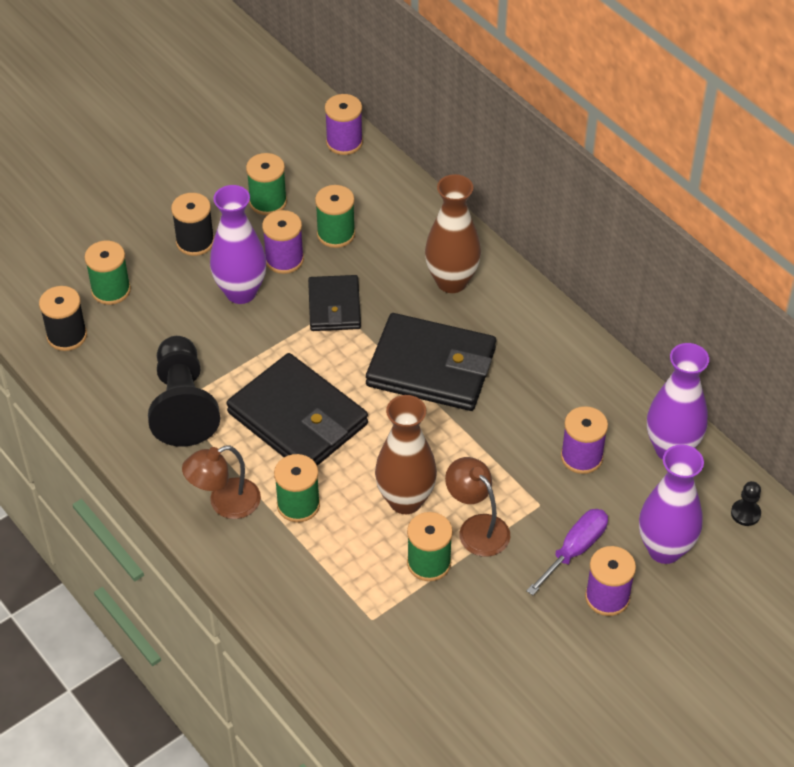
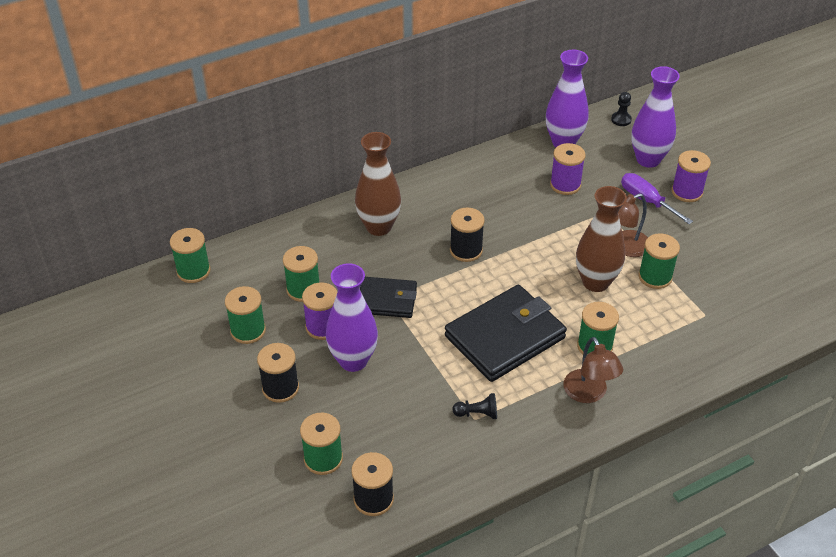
camera: 80 degrees left, 5 degrees down
(183, 405) = (477, 413): black pawn -> black pawn, size x0.41
(344, 142) = (193, 271): purple spool -> green spool
(431, 367) = (466, 250): black wallet -> black spool

